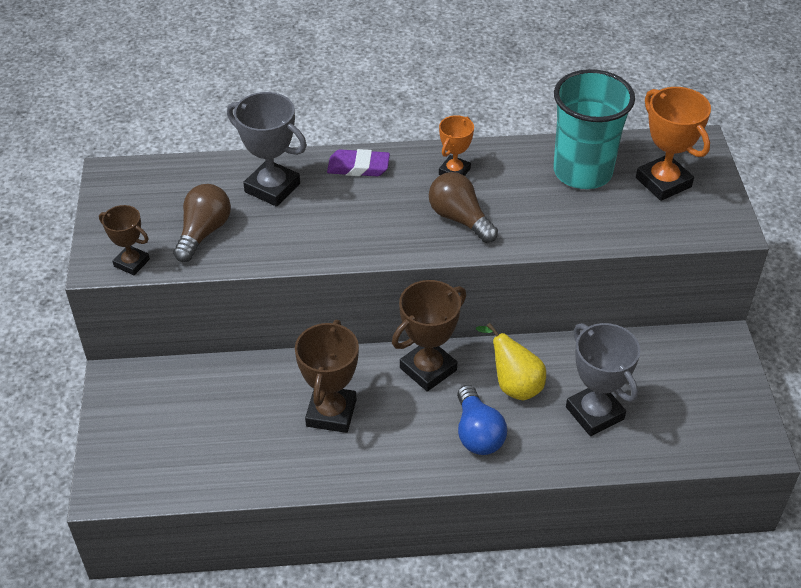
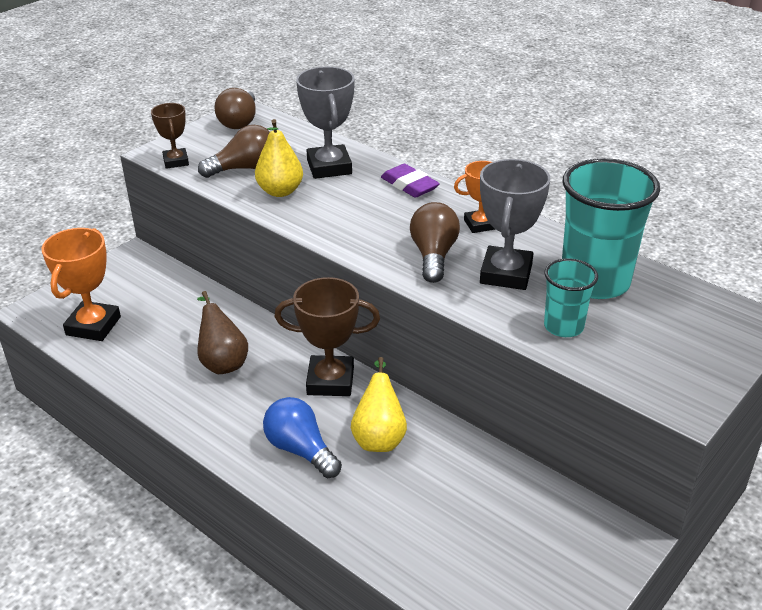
camera: 45 degrees right, 10 degrees down
(123, 188) = (239, 121): none -> brown light bulb
(268, 235) = (280, 191): none -> yellow pear
(331, 413) = (222, 362): brown trophy -> brown pear
(477, 433) = (300, 450): blue light bulb -> blue light bulb turned 105 degrees clockwise
(594, 413) = (415, 506): grey trophy -> grey trophy (506, 274)
(607, 220) = (563, 326): none -> turquoise cup
(663, 182) = (665, 330): orange trophy -> orange trophy (93, 326)

